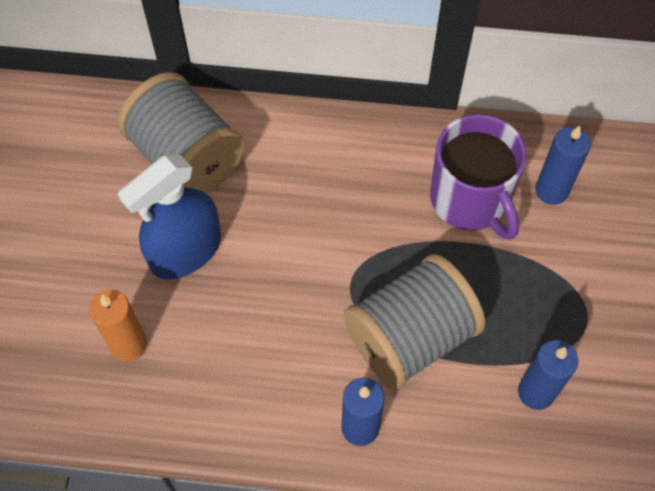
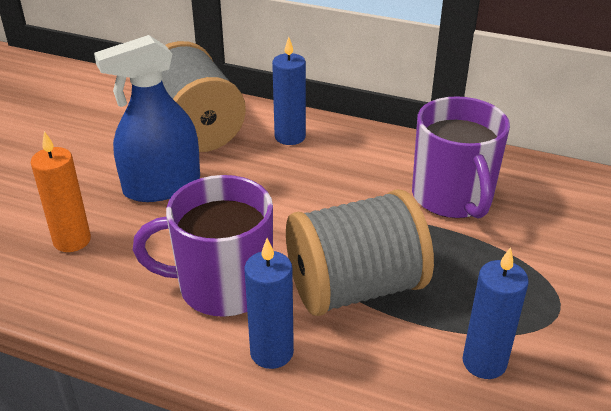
camera: 15 degrees right, 25 degrees down
(292, 365) = (222, 286): none -> purple mug
(551, 190) = (540, 204): blue candle -> blue candle (290, 137)

